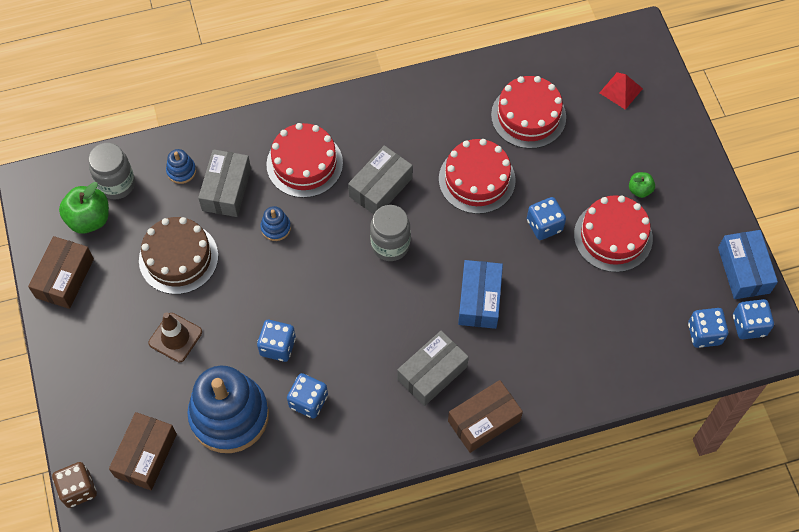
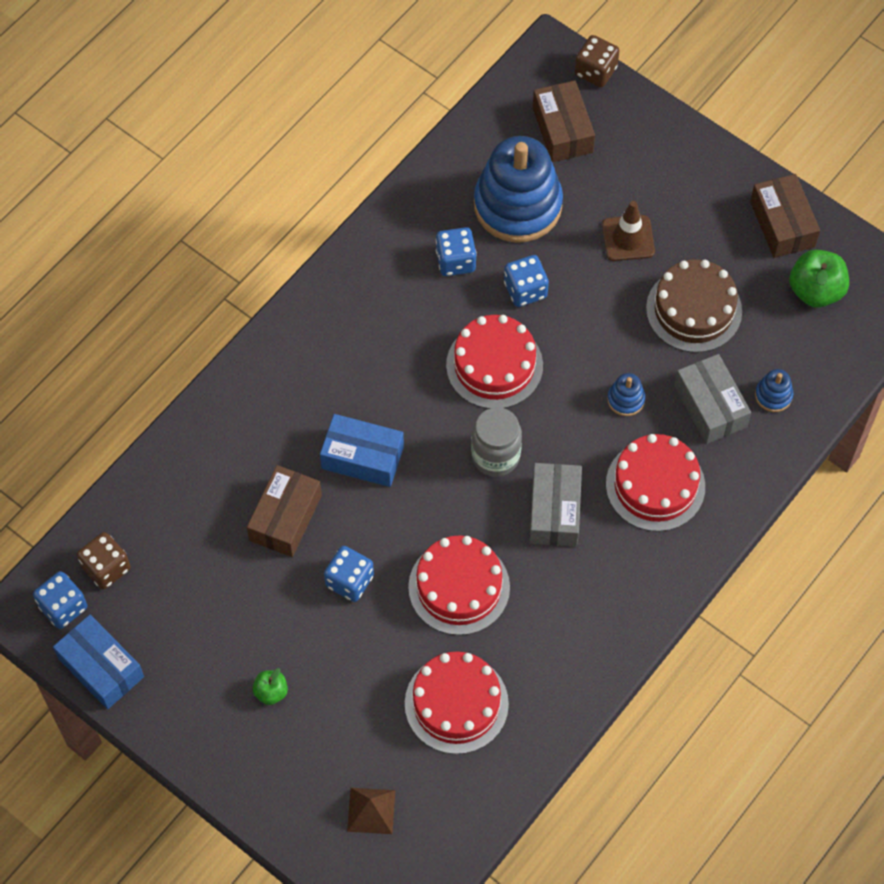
camera: 145 degrees right, 0 degrees up
(116, 184) = (824, 341): grey jar -> none
(432, 373) = (358, 357): grey box -> none
(479, 300) = (362, 457): blue box -> blue box turned 45 degrees counterclockwise
(484, 421) = (276, 345): brown box -> brown box (285, 518)
(613, 236) = (267, 616): red cake -> red cake (494, 365)
(621, 90) = (371, 810): red pyramid -> brown pyramid
(704, 334) = (106, 568): blue dice -> brown dice

